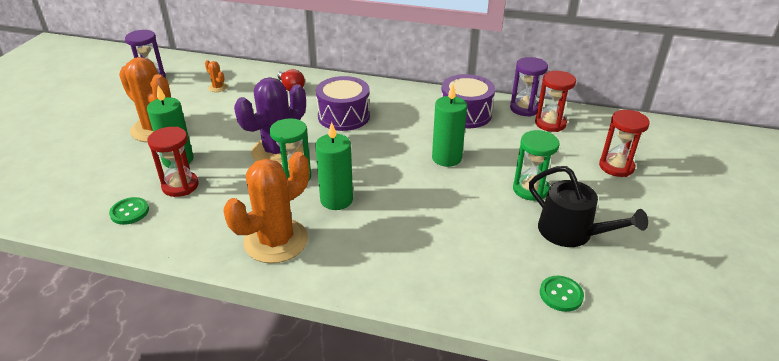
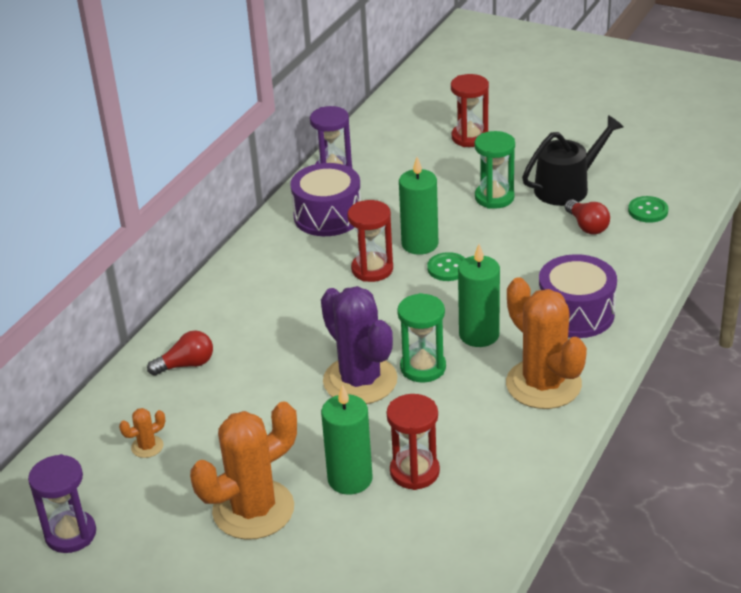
camera: 75 degrees left, 0 degrees up
(129, 212) = (461, 517): green button -> green button (448, 268)
(344, 116) = (292, 317): purple drum -> purple drum (576, 313)
(513, 251) = (587, 226): none -> red light bulb
(550, 123) = (373, 160): red hourglass -> red hourglass (372, 269)

